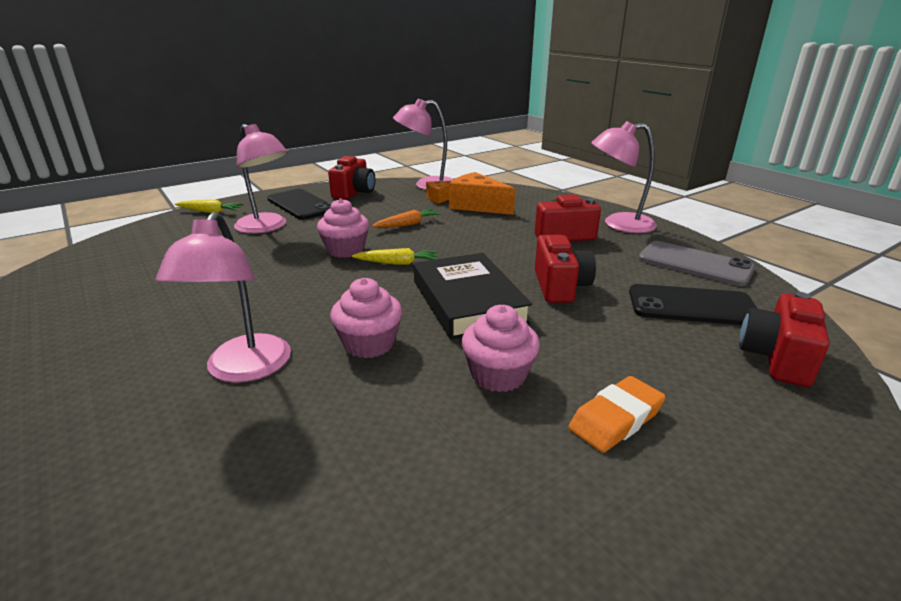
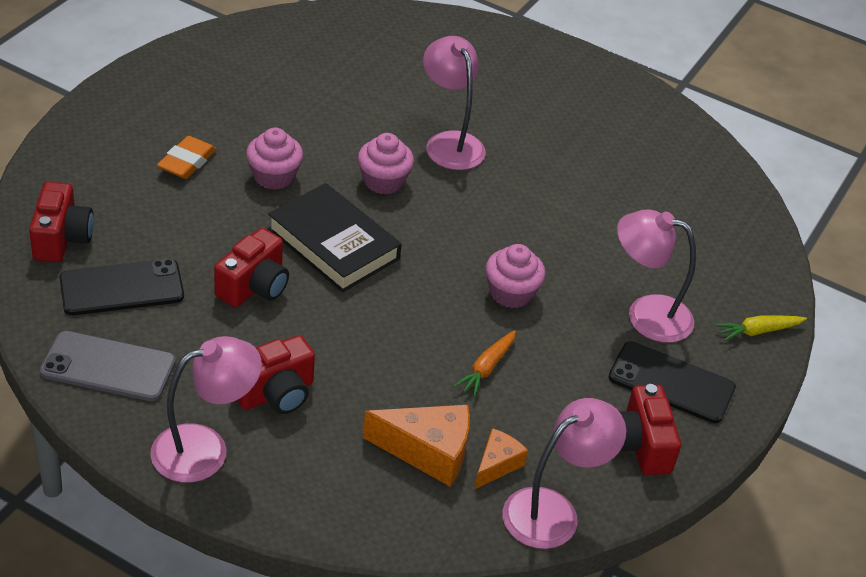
camera: 150 degrees right, 15 degrees up
(397, 263) = (437, 284): yellow carrot -> none
(560, 286) = (254, 286): red camera -> red camera turned 120 degrees counterclockwise

